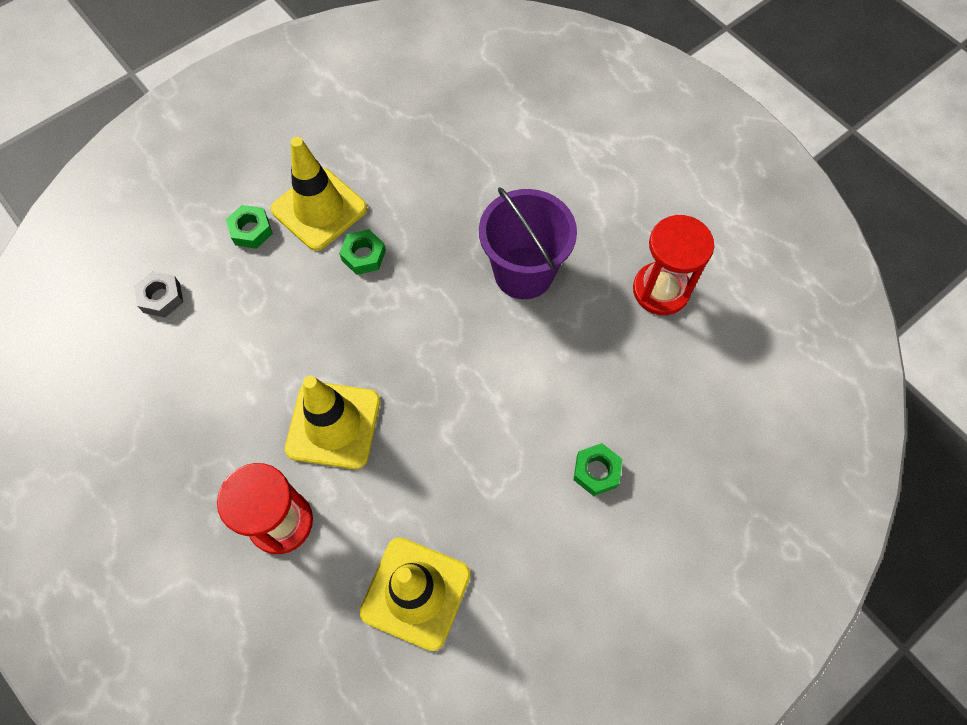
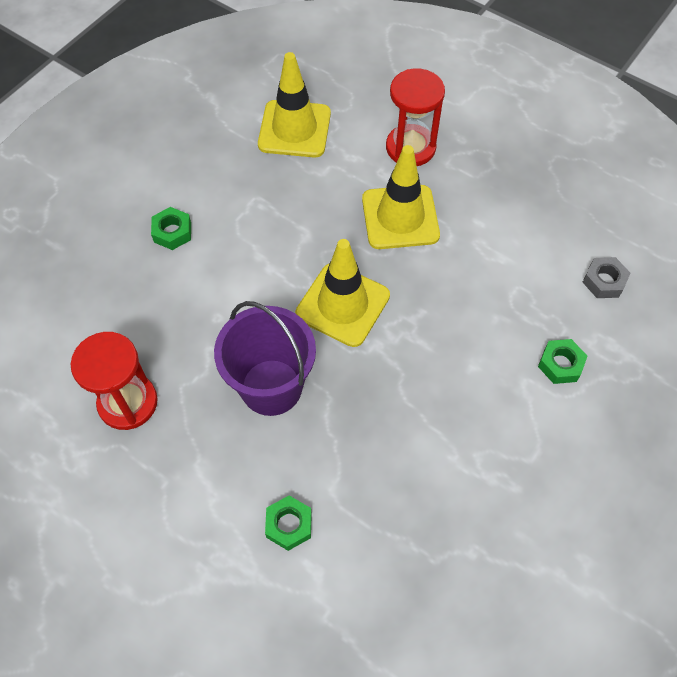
camera: 165 degrees right, 5 degrees down
(319, 209) = (504, 404): yellow traffic cone -> yellow traffic cone (342, 305)
(363, 255) = (437, 366): green nut -> green nut (289, 525)

